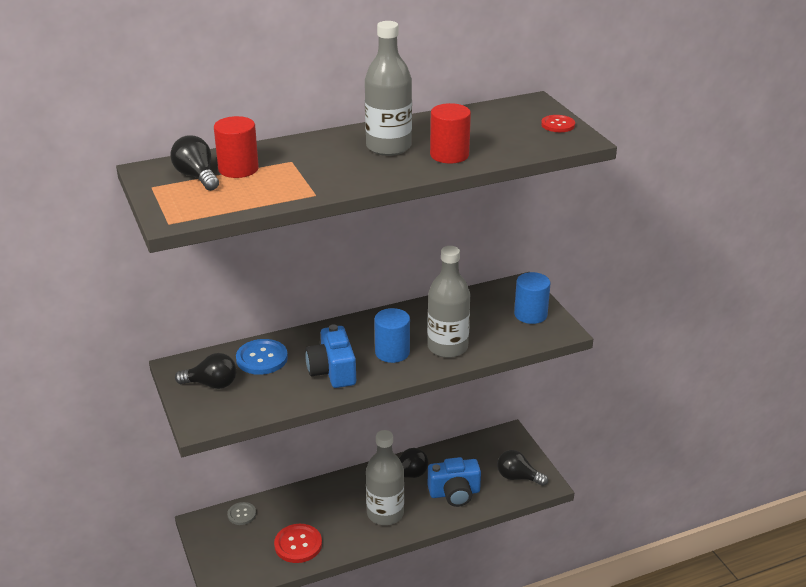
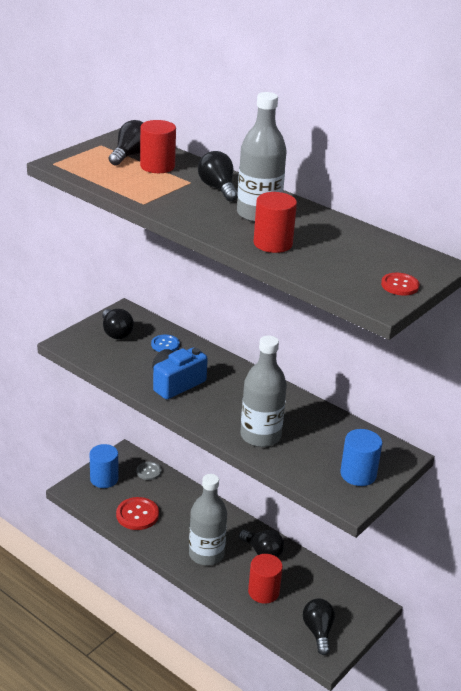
camera: 60 degrees right, 0 degrees up
(262, 358) = (165, 344): blue button -> blue button, size x0.62
(318, 152) = (218, 188): none -> black light bulb
(392, 352) = (227, 407): blue cylinder -> blue cylinder (104, 479)
(454, 493) = (263, 592): blue camera -> red cylinder

